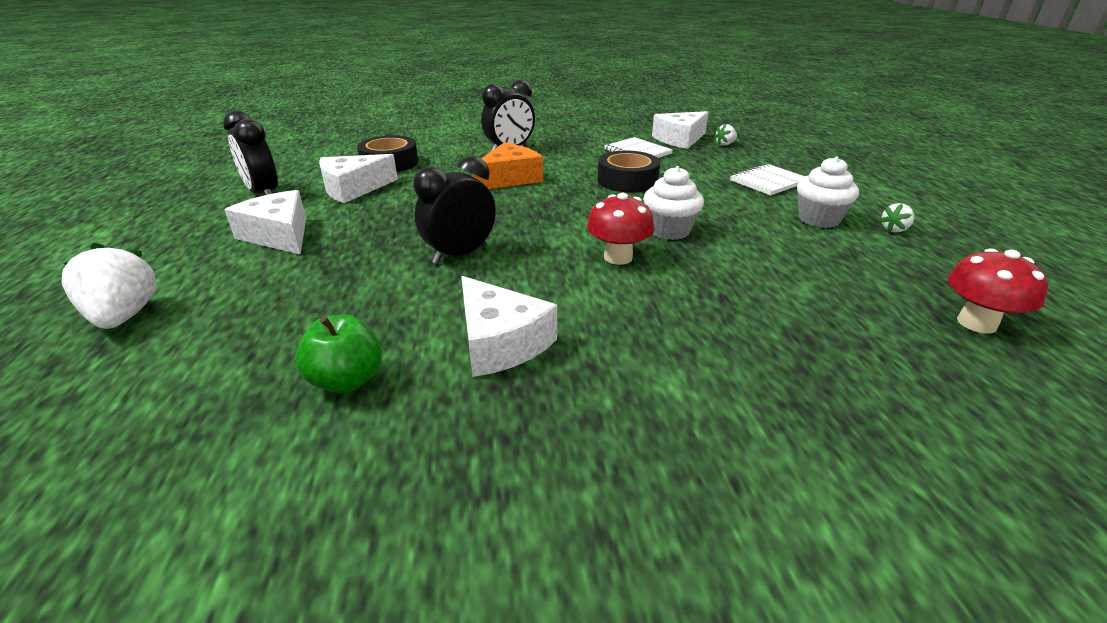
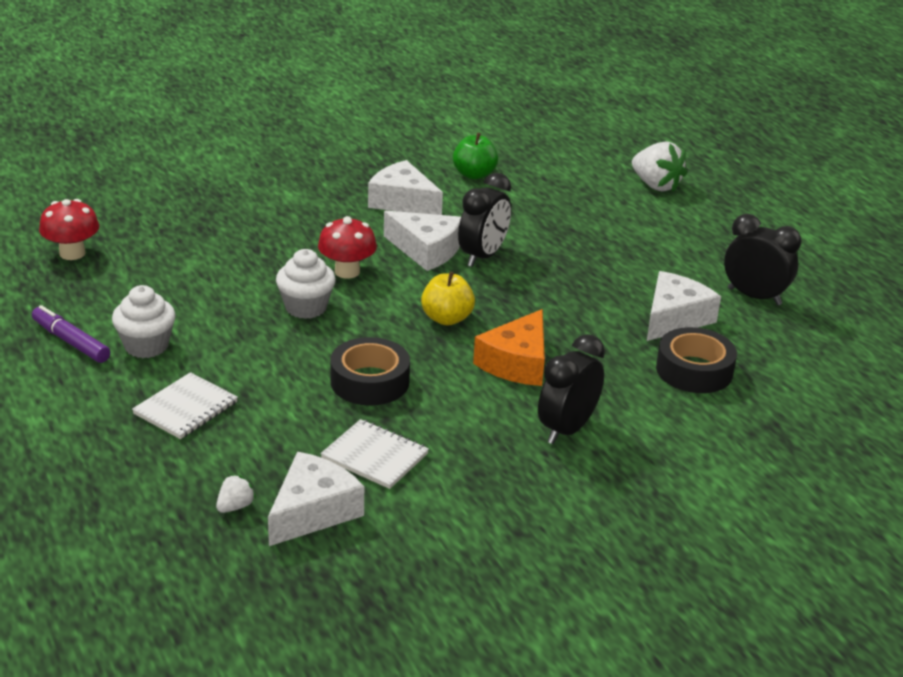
camera: 160 degrees right, 0 degrees up
(279, 235) = (657, 253): white cheese -> white cheese (426, 250)
(542, 208) = (447, 318): none -> yellow apple
(894, 229) = (71, 342): white strawberry -> purple marker

